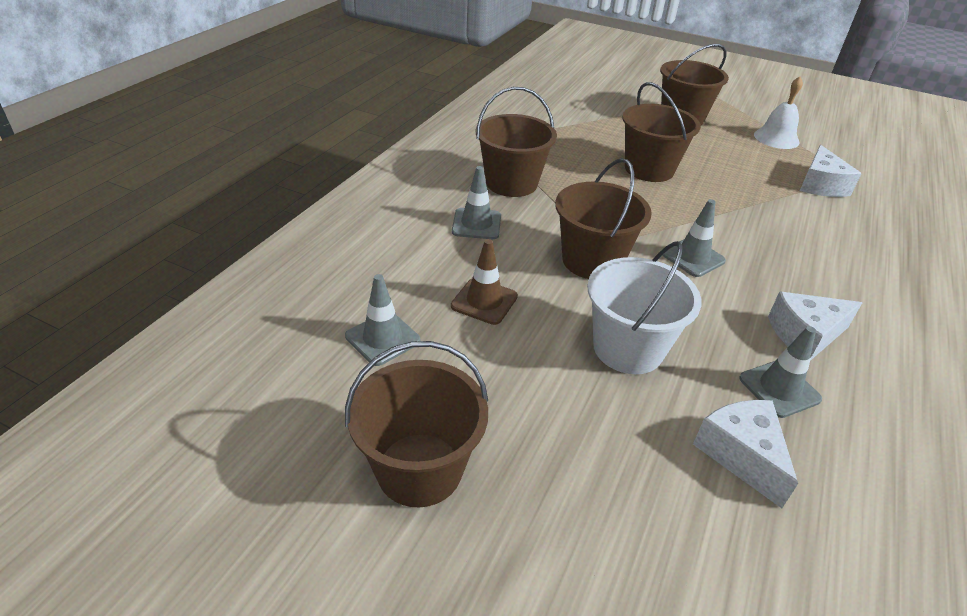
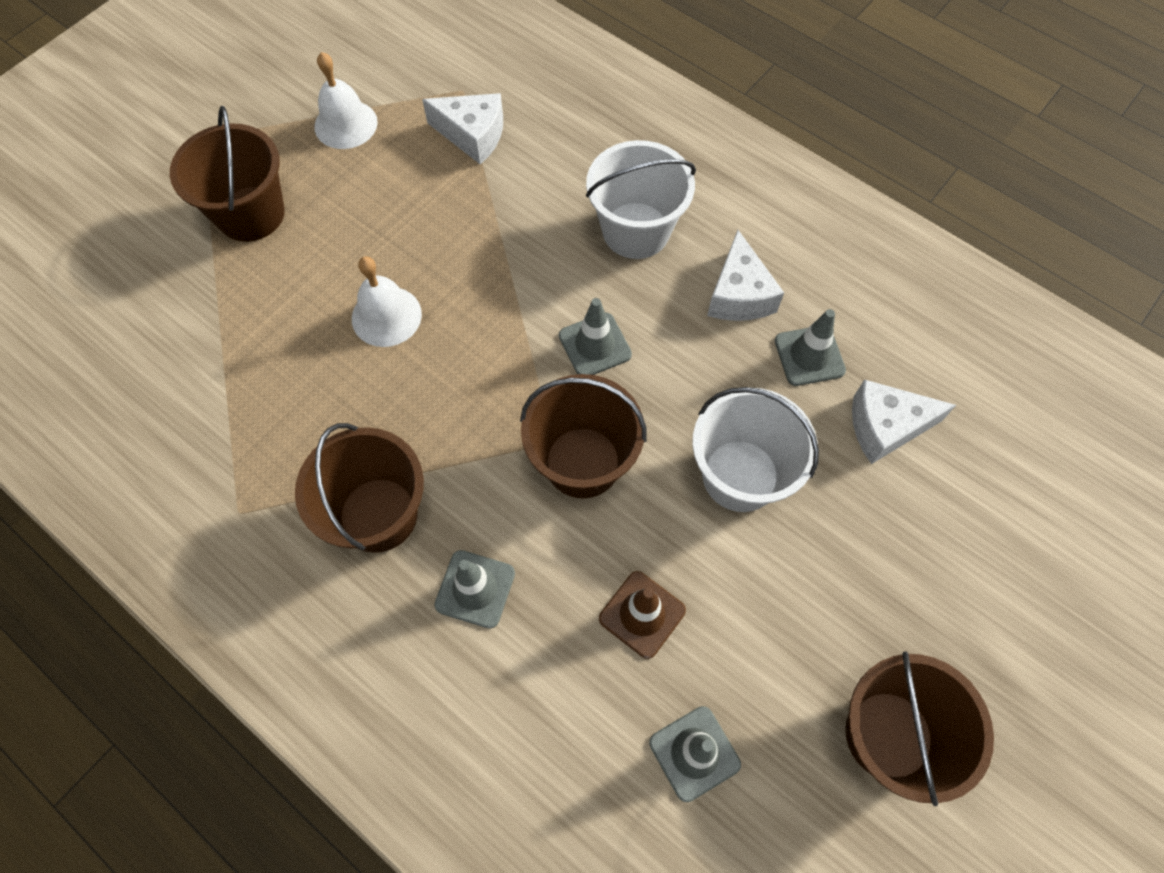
camera: 75 degrees left, 25 degrees up
(649, 169) = (386, 316): brown bucket -> white bell
(814, 269) = (636, 230): none -> white bucket

